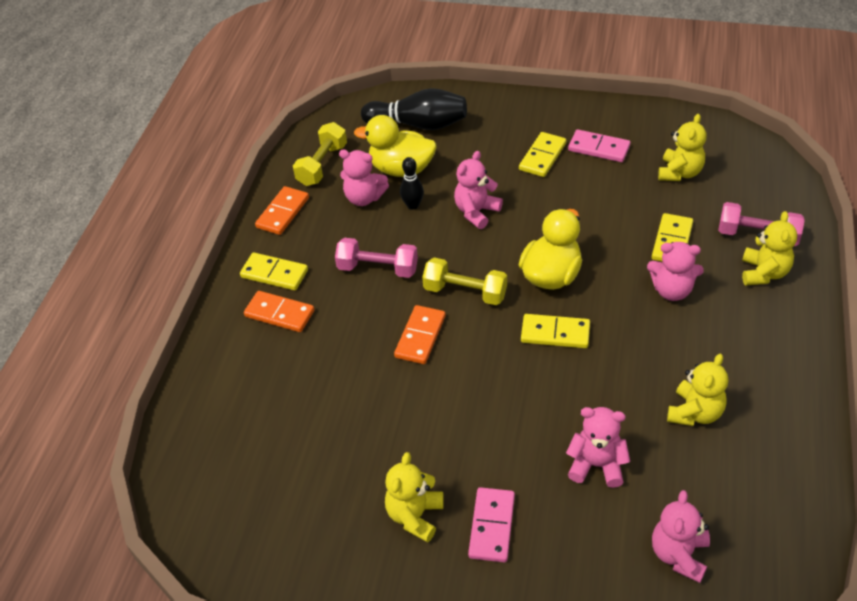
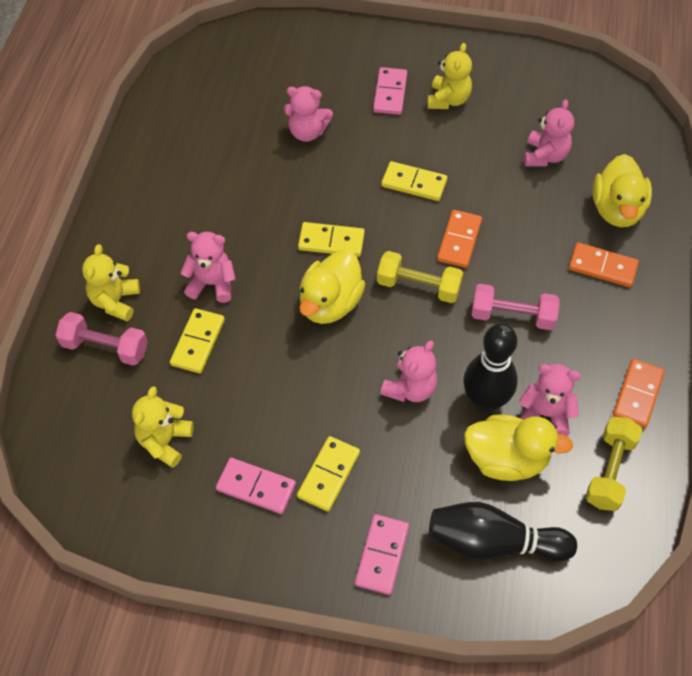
camera: 175 degrees right, 10 degrees up
(245, 372) = (616, 210): none -> yellow duck
(274, 274) = (622, 312): yellow domino -> yellow domino (414, 183)
(413, 205) = (485, 401): black bowling pin -> black bowling pin, size x1.86
(500, 116) = (382, 555): none -> pink domino
(679, 554) = (257, 76): pink teddy bear -> pink teddy bear (545, 156)
(694, 413) = (220, 170): yellow teddy bear -> none

